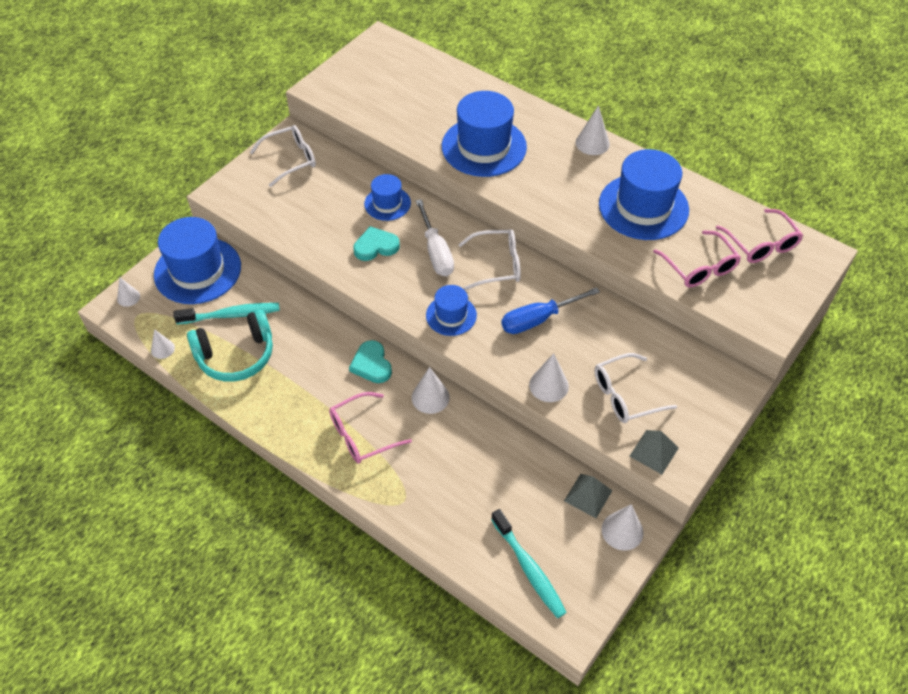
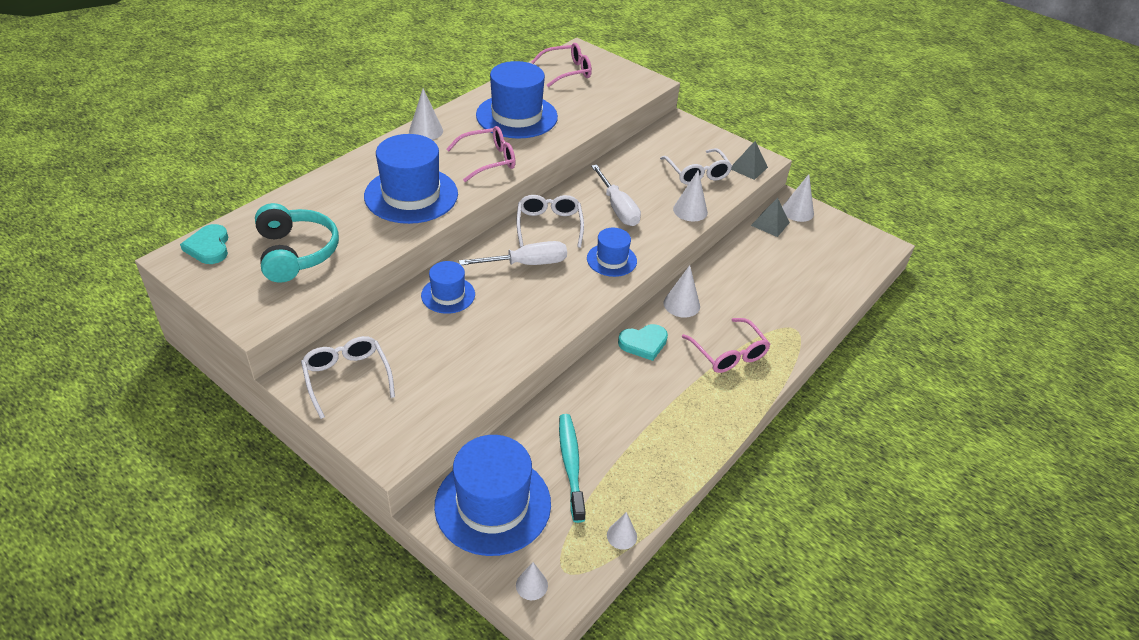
camera: 90 degrees left, 10 degrees down
(236, 356) = (632, 458): turquoise headphones -> turquoise headphones (296, 253)
(376, 246) = (512, 307): turquoise heart -> turquoise heart (209, 247)
(529, 569) = (841, 261): turquoise toothbrush -> none
(538, 319) = (618, 208): blue screwdriver -> white screwdriver
(699, 267) = (590, 101): pink glasses -> pink glasses (488, 160)

